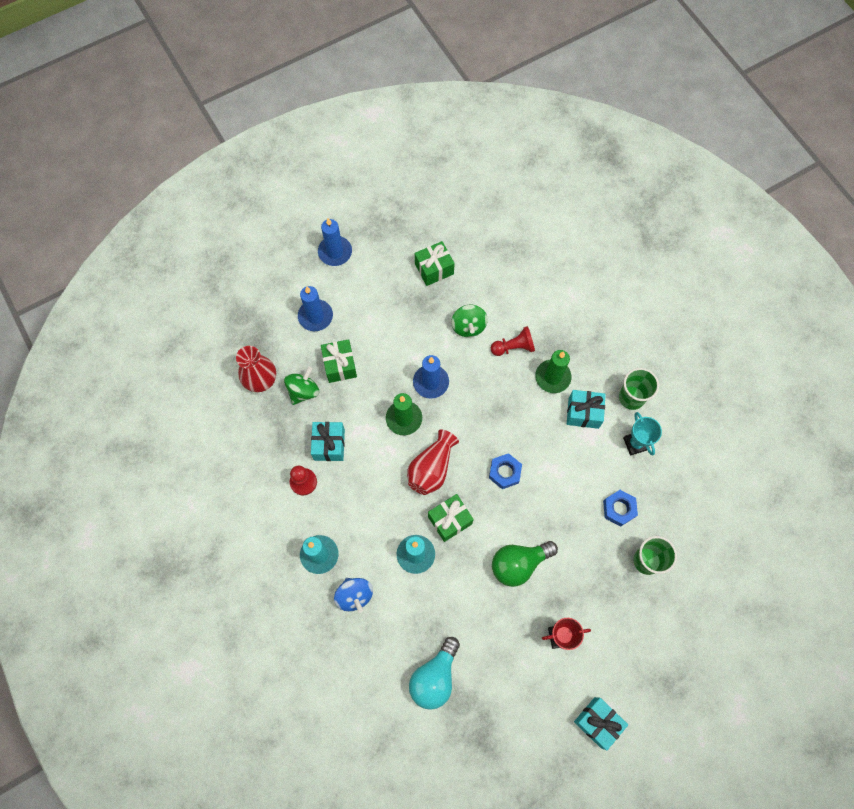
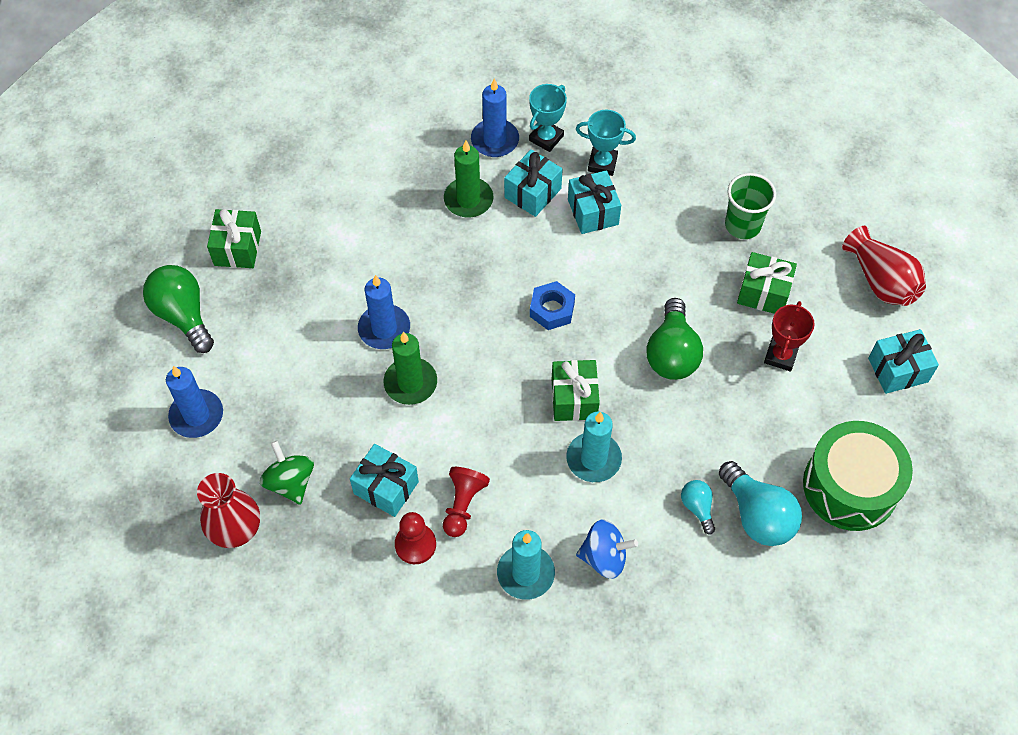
camera: 60 degrees left, 10 degrees down
(335, 252) = (124, 347): blue candle -> blue candle (495, 140)
(340, 365) = (287, 420): green gift -> green gift (763, 293)
(373, 269) = (183, 315): none -> green light bulb
(419, 636) = (697, 507): none -> turquoise light bulb
(431, 469) = (496, 385): red vase -> red vase (881, 281)
(468, 326) = (341, 251): green spinning top -> none
(490, 729) = (850, 486): none -> green drum
(513, 347) = (402, 218): red pawn -> red pawn (463, 505)
(593, 458) = (593, 212): none -> turquoise gift
(619, 509) = (668, 220): blue nut -> none
(631, 397) = (546, 138): green cup -> turquoise trophy

